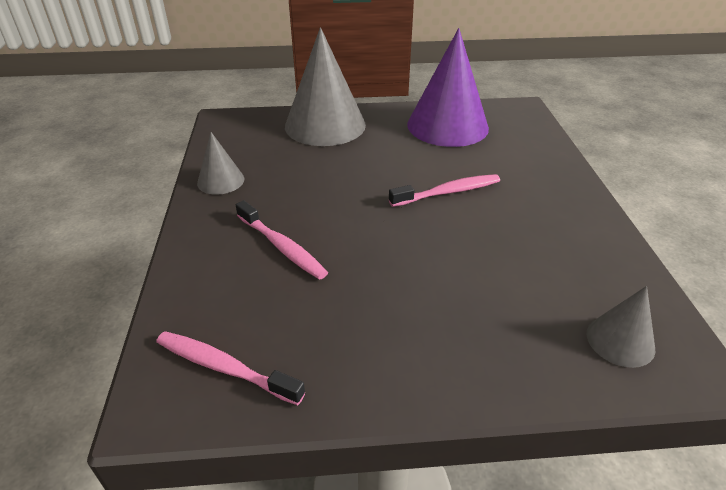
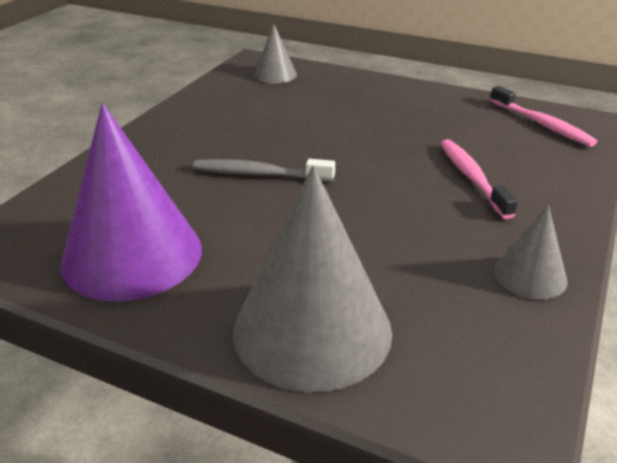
camera: 150 degrees left, 5 degrees down
(448, 192) = (259, 174): pink toothbrush -> grey toothbrush

